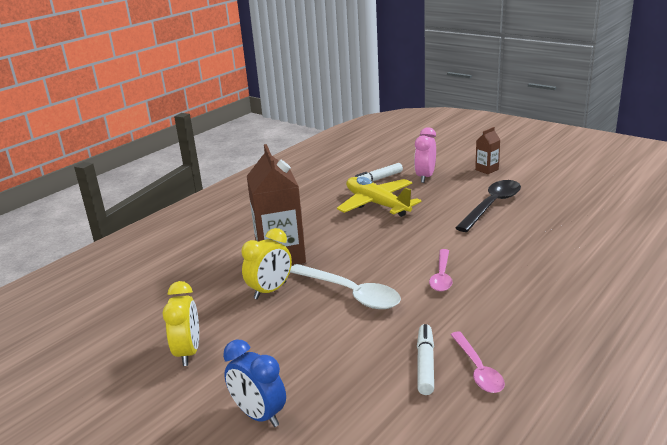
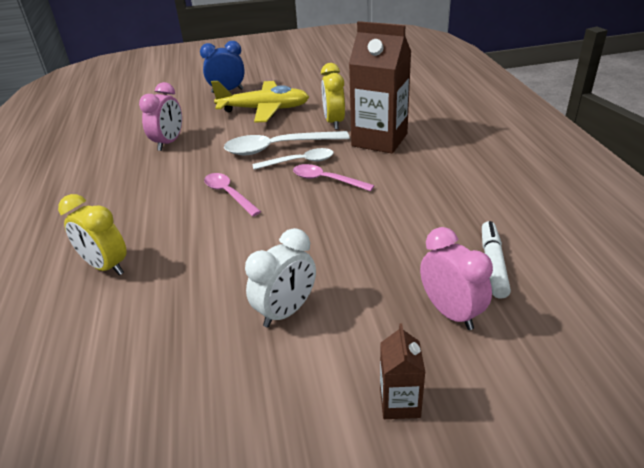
camera: 130 degrees right, 10 degrees up
(188, 352) = (310, 86): yellow clock -> yellow clock (106, 266)
(358, 272) = (299, 162): none -> white spoon
(377, 204) = (414, 228): yellow plane -> yellow plane (264, 109)
(425, 364) = (169, 143): white marker -> pink clock
(477, 369) = (132, 156): pink spoon -> pink spoon (326, 180)
(492, 206) = (286, 311): black spoon -> white clock

